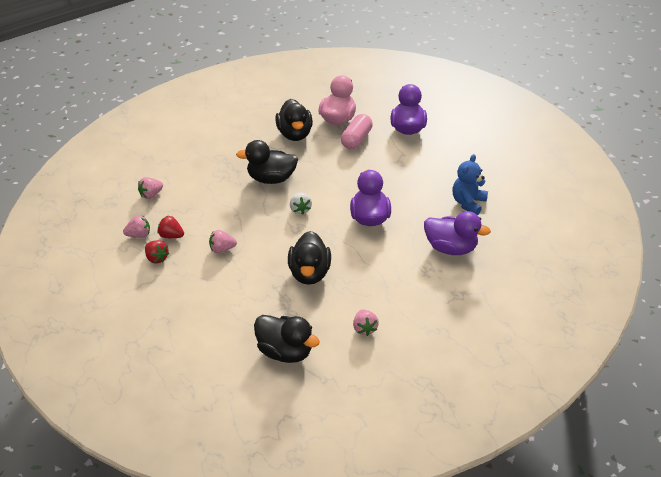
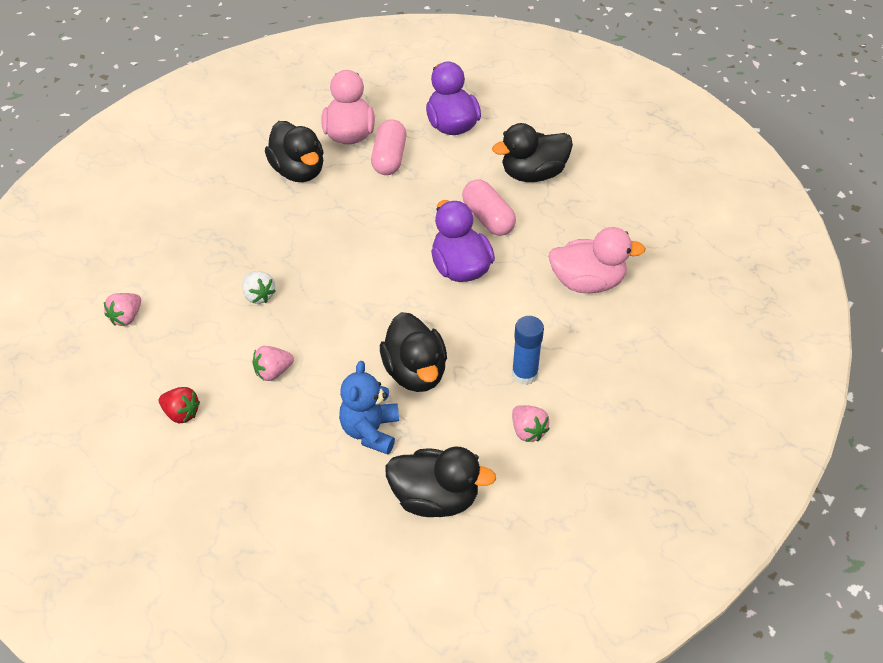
camera: 20 degrees left, 5 degrees up
(139, 235) = (137, 385): pink strawberry -> none
(171, 235) = (187, 373): red strawberry -> none
(271, 178) = (295, 246): black duck -> black duck (533, 174)
(300, 209) = (358, 282): white strawberry -> white strawberry (259, 295)
(379, 293) = (524, 374): none -> blue glue stick
(403, 191) = (488, 218): none -> pink capsule
(450, 247) = (587, 282): purple duck -> pink duck
(468, 203) = (581, 212): blue teddy bear -> blue teddy bear (370, 431)

